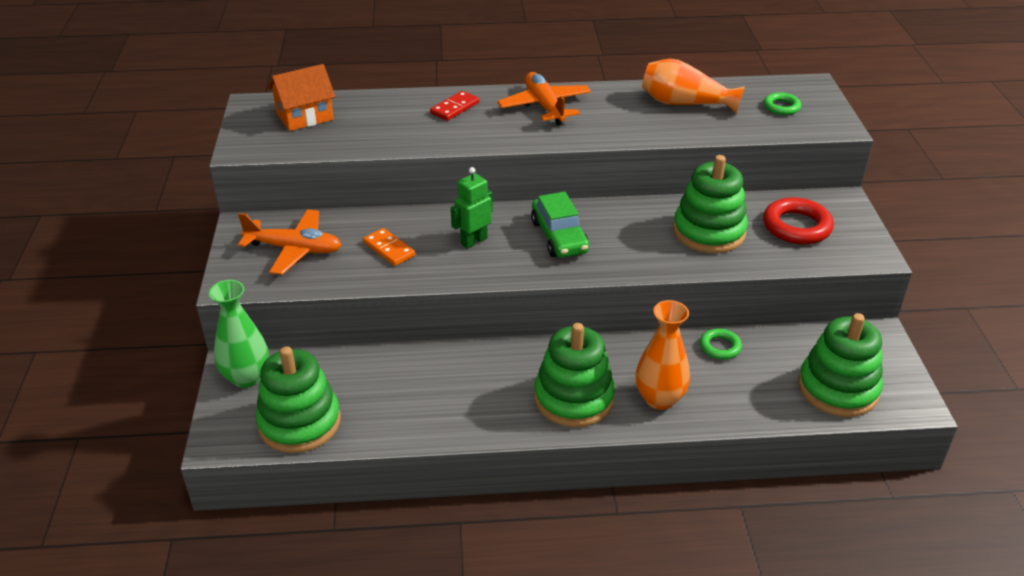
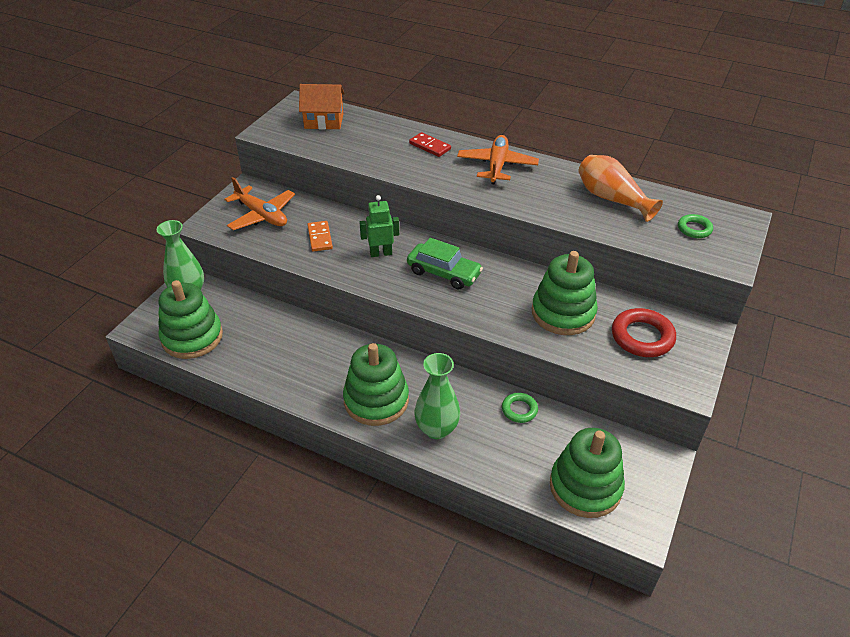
camera: 30 degrees right, 5 degrees up
(454, 108) = (430, 146): red domino -> red domino turned 60 degrees clockwise
(559, 237) = (443, 273): green car -> green car turned 75 degrees counterclockwise
(659, 399) = (437, 429): orange vase -> green vase

